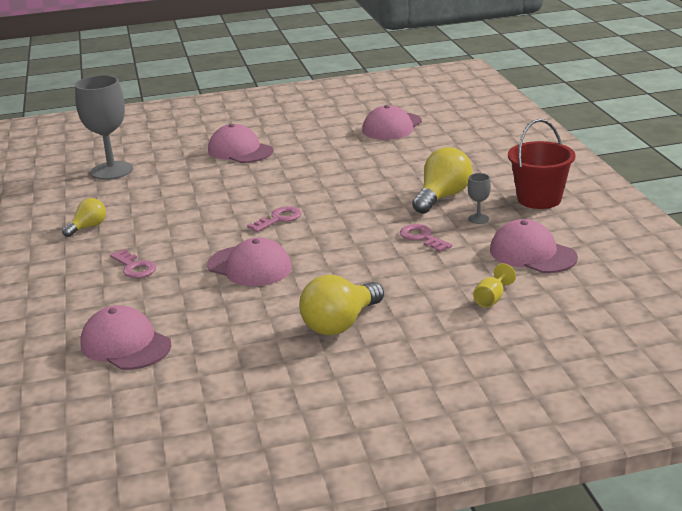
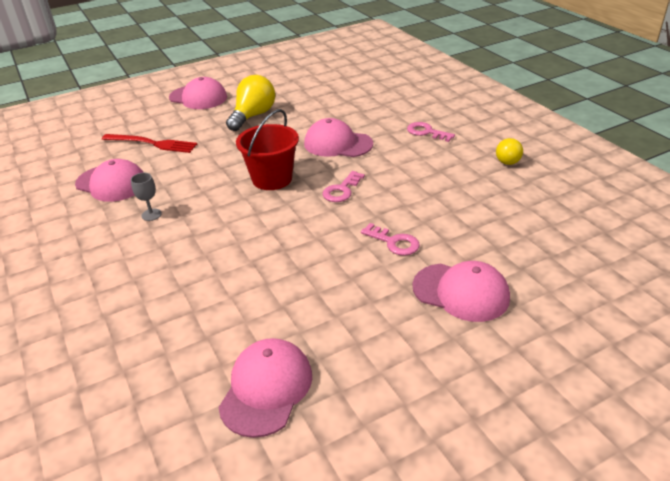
camera: 165 degrees right, 10 degrees up
(112, 171) = (582, 232): grey goblet -> none
(125, 344) = (379, 89): pink cap -> pink cap (198, 97)
(422, 237) = (204, 187): pink key -> pink key (394, 242)
(442, 197) = (185, 239): yellow light bulb -> none
(491, 299) = (152, 143): yellow goblet -> red fork
(539, 199) = (83, 249): red bucket -> red bucket (272, 179)

